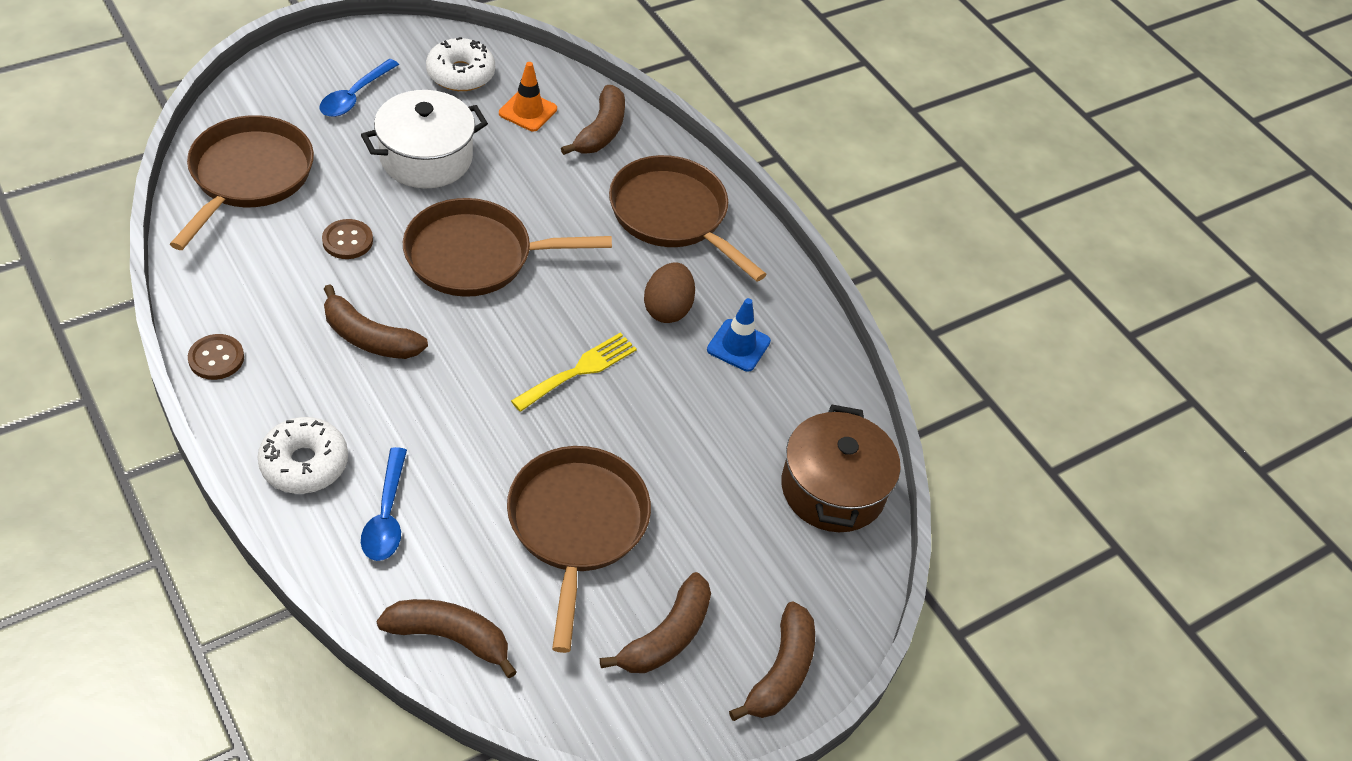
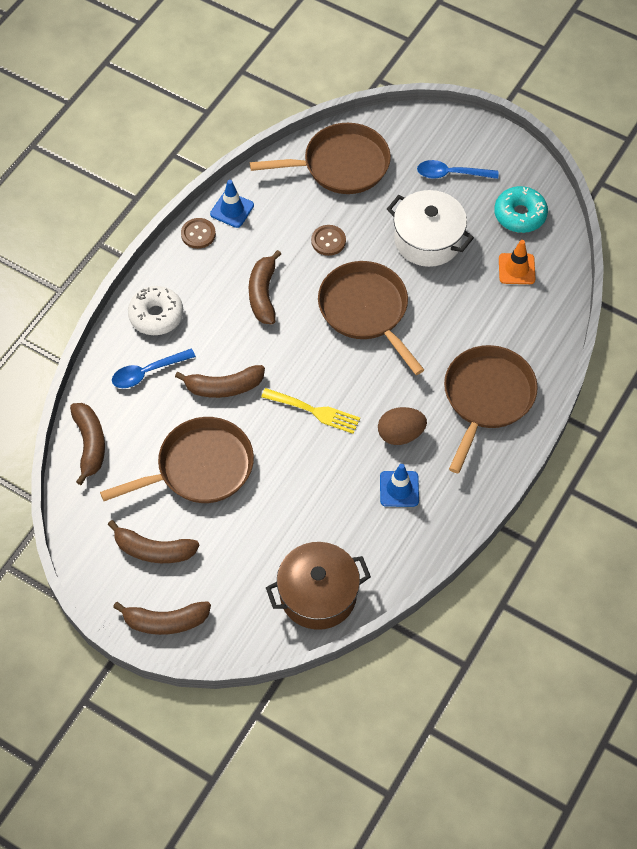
camera: 70 degrees right, 10 degrees up
(212, 307) = (232, 210): none -> blue traffic cone
(460, 74) = (520, 215): white donut -> turquoise donut
(601, 131) = (532, 318): brown banana -> brown banana (224, 387)

